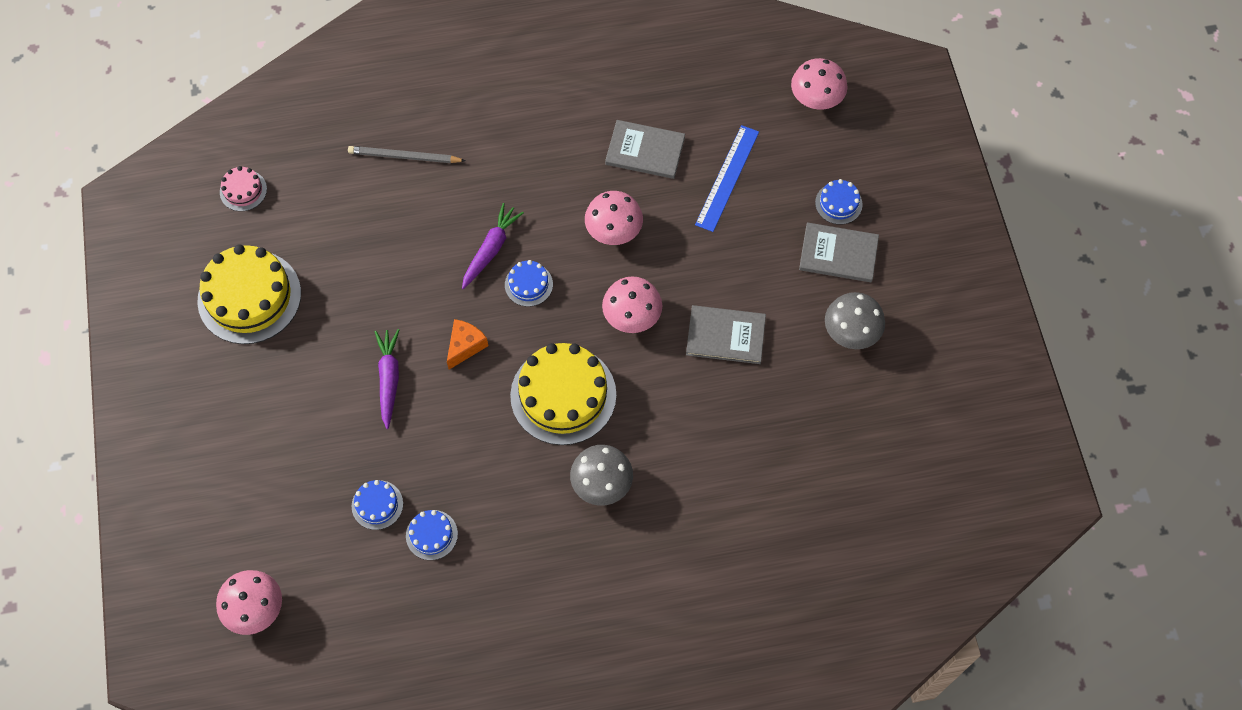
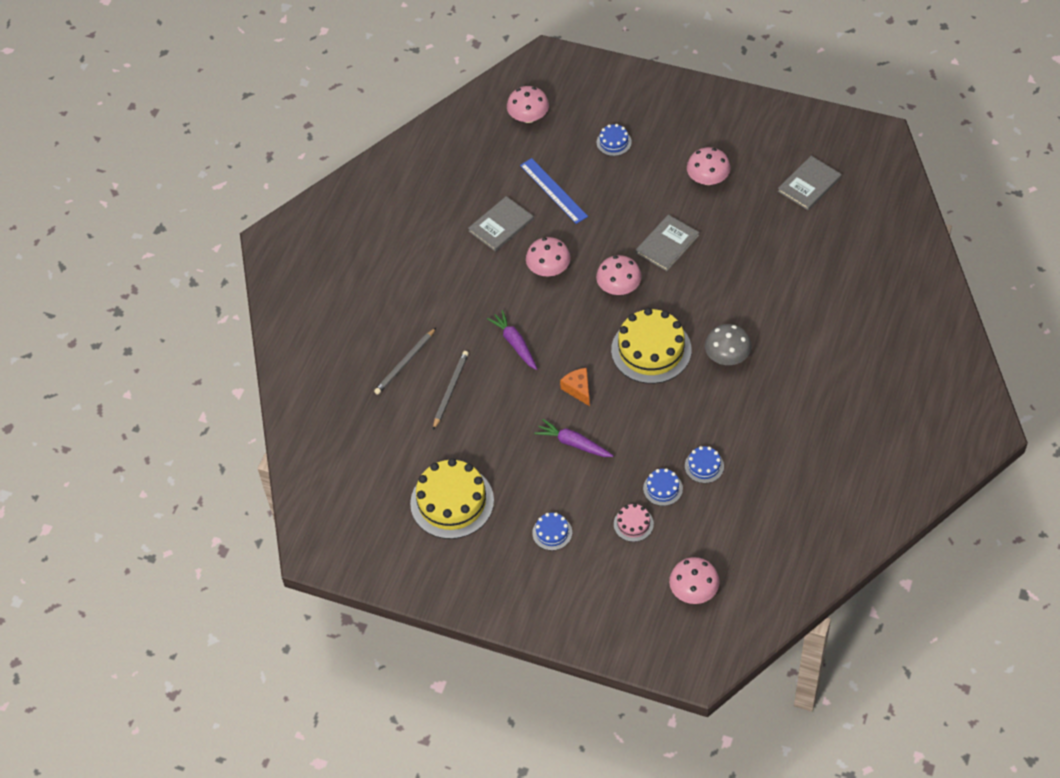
camera: 55 degrees left, 10 degrees down
(243, 190) = (361, 472): pink cake -> pink cake (633, 524)
(393, 219) = (450, 390): none -> grey pencil
(528, 284) = (556, 334): blue cake -> blue cake (552, 532)
(838, 254) = (649, 159): grey book -> grey book (809, 184)
(851, 331) = (708, 179): grey mushroom -> pink mushroom

